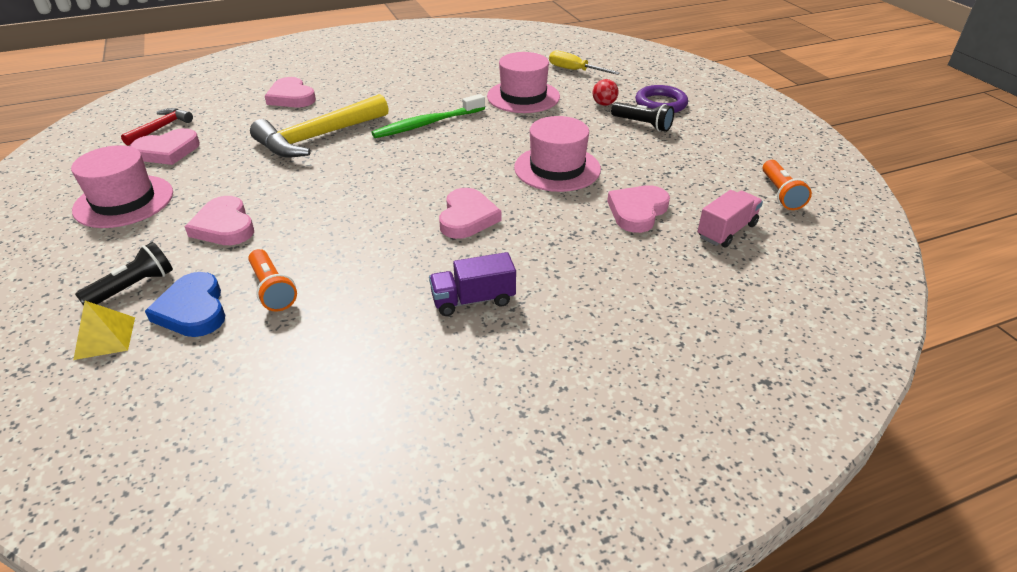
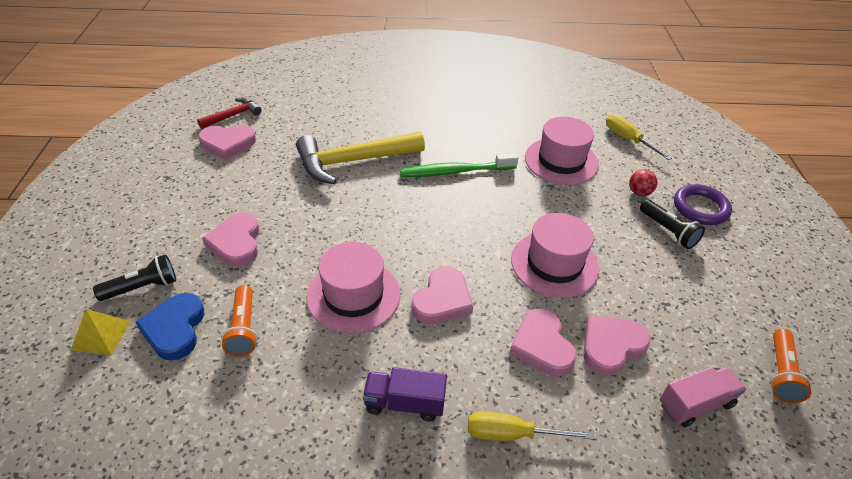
camera: 20 degrees right, 5 degrees up
(124, 201) = (173, 190): pink hat -> pink hat (353, 295)
(291, 97) = (350, 107): pink heart -> pink heart (542, 345)
(585, 293) = (512, 434): none -> yellow screwdriver

